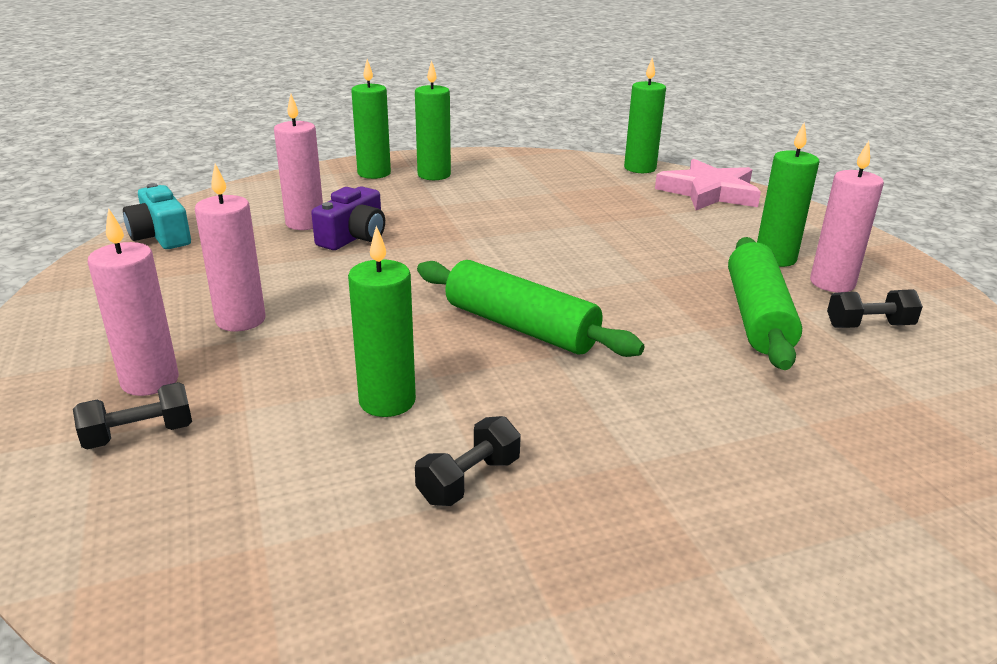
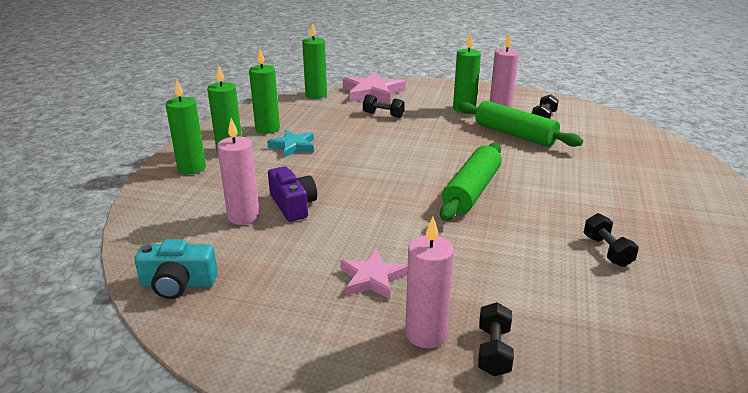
camera: 55 degrees left, 0 degrees up
(241, 320) = (372, 278): pink candle -> pink star
(387, 401) = (518, 253): green candle -> green candle (267, 129)
(487, 197) = (293, 146): none -> turquoise star
(520, 327) = (471, 191): green rolling pin -> green rolling pin turned 45 degrees counterclockwise
(654, 216) = (383, 115): none -> black dumbbell

